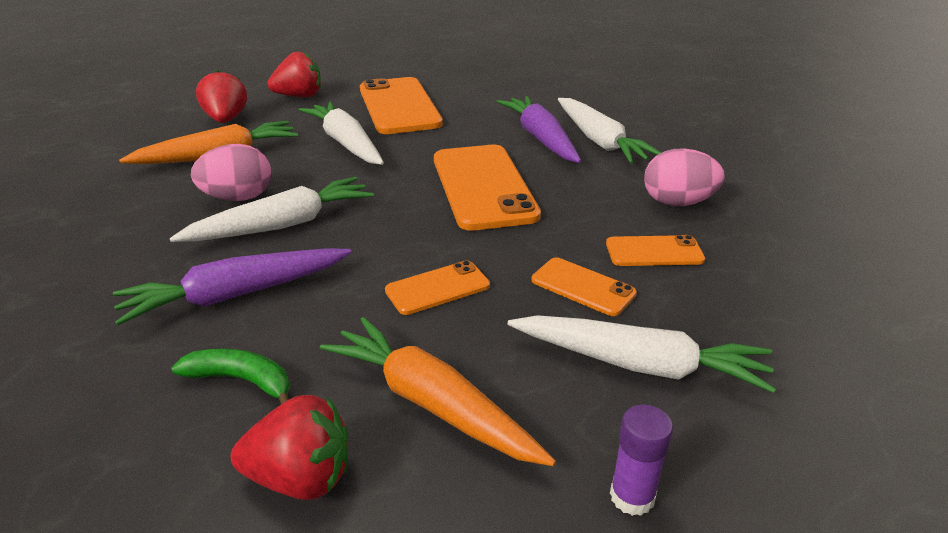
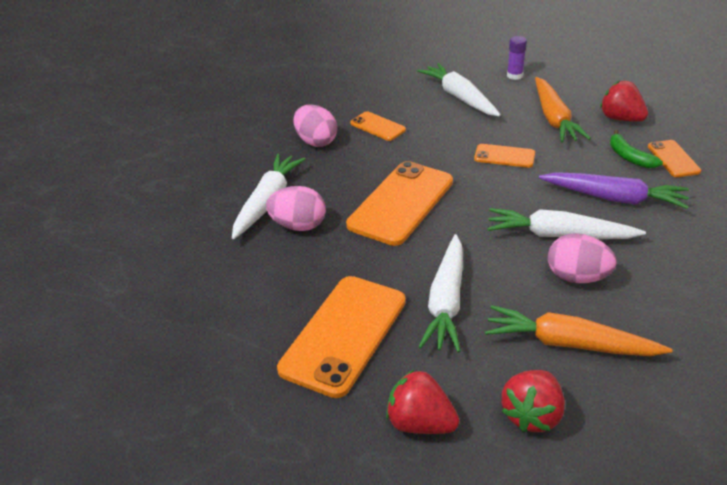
camera: 135 degrees left, 5 degrees up
(540, 138) = (298, 226): purple carrot -> pink egg
(582, 287) = (436, 128): orange phone -> orange phone (673, 159)

